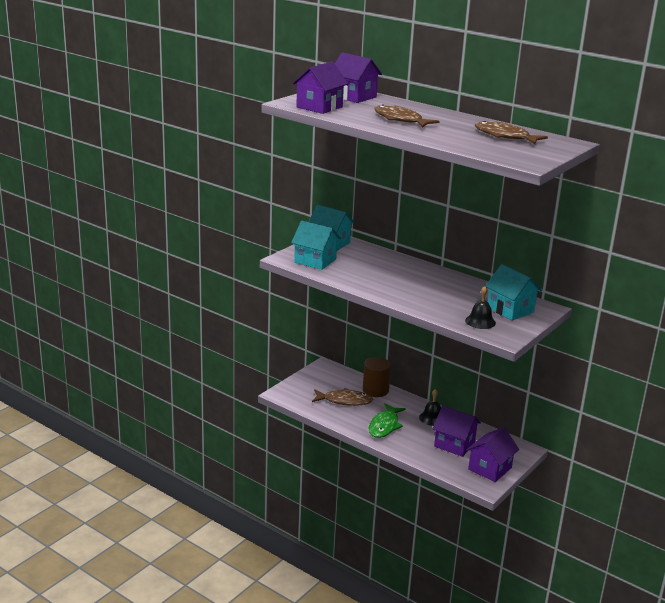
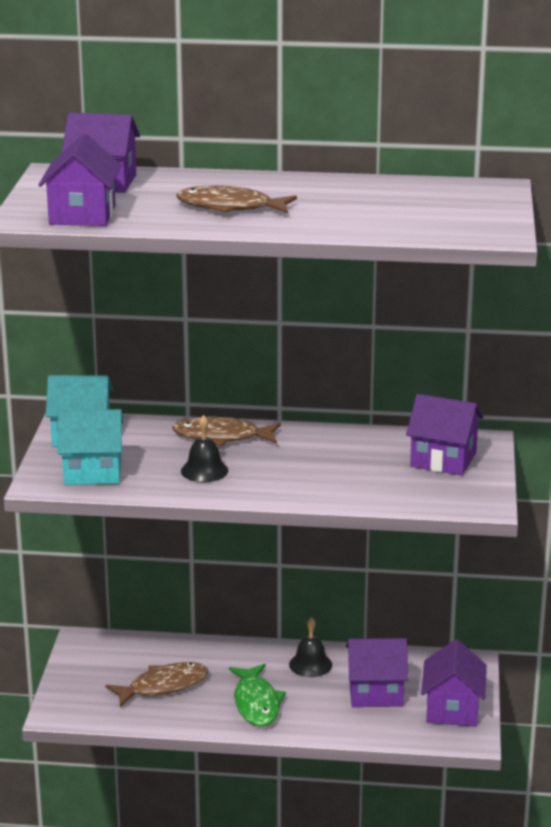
camera: 30 degrees left, 0 degrees up
(375, 390) = (192, 652): brown cylinder -> none
(480, 321) = (425, 491): black bell -> black bell (204, 470)
(504, 136) = (405, 199): brown fish -> brown fish (222, 437)
(510, 310) = (443, 459): turquoise house -> purple house

